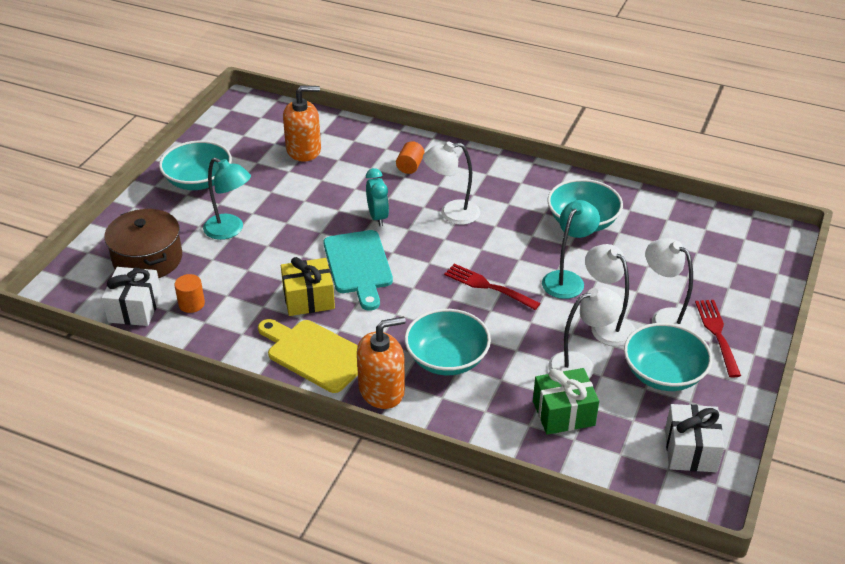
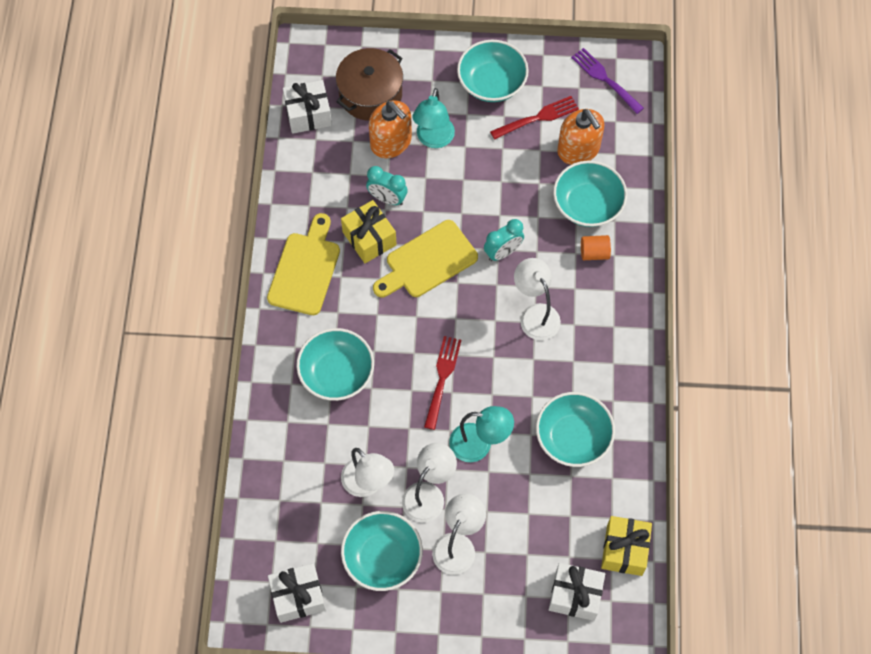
camera: 70 degrees right, 25 degrees up
(191, 304) = (329, 153): orange cylinder -> none
(246, 120) = (605, 79): none -> purple fork
(272, 276) = (387, 198): none -> turquoise clock
(358, 266) = (427, 261): turquoise cutting board -> yellow cutting board
(361, 158) = (587, 204): none -> turquoise bowl
(382, 390) = (282, 335): orange soap dispenser -> orange soap dispenser (391, 142)
(563, 413) = (305, 484): green gift -> none
(699, 219) = (624, 550): none -> yellow gift
(717, 334) = (453, 596): red fork -> red fork (538, 118)
(735, 258) = (575, 595): none -> white gift

